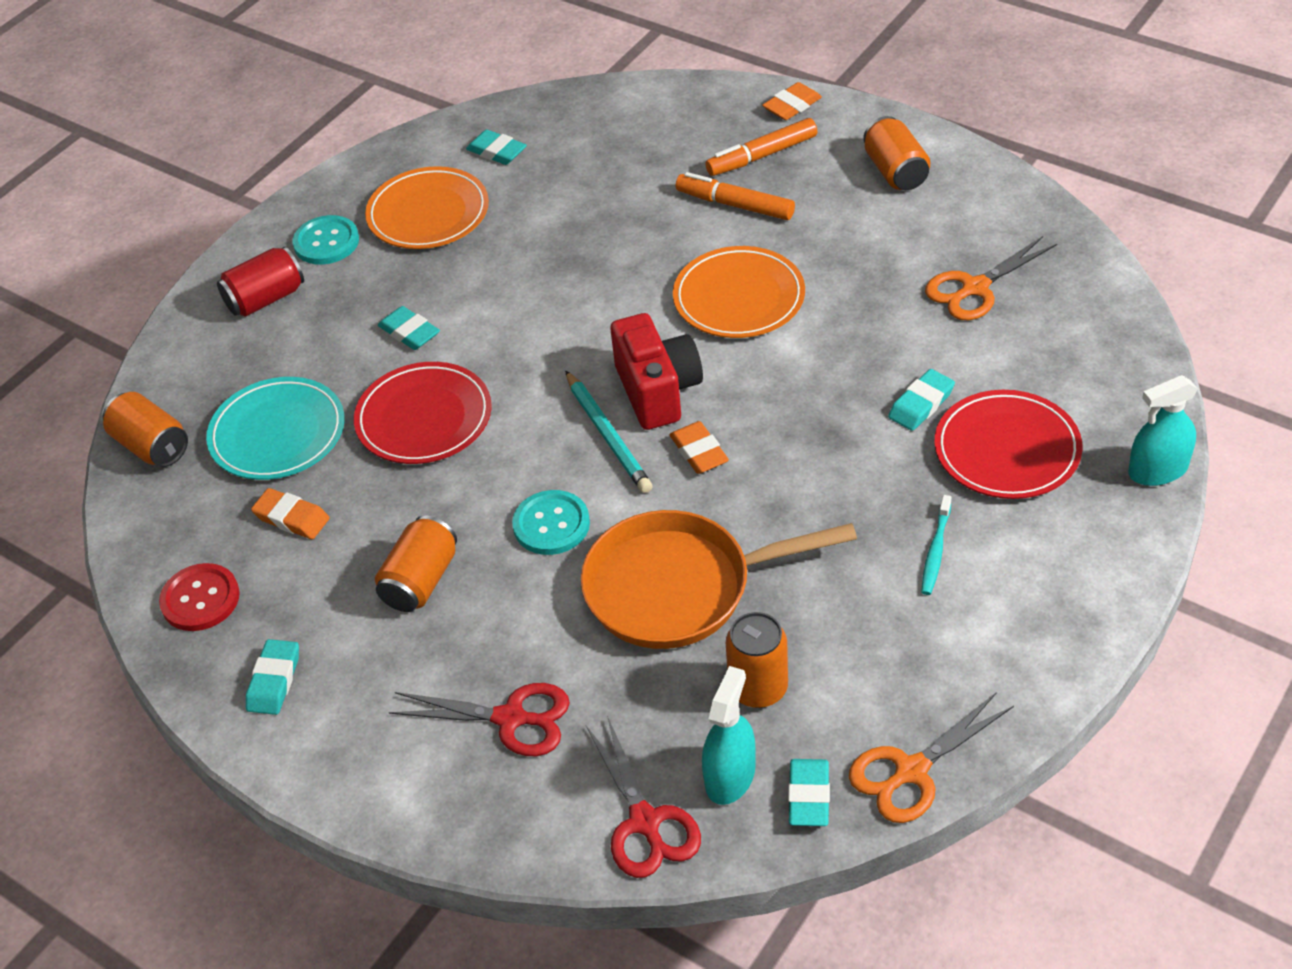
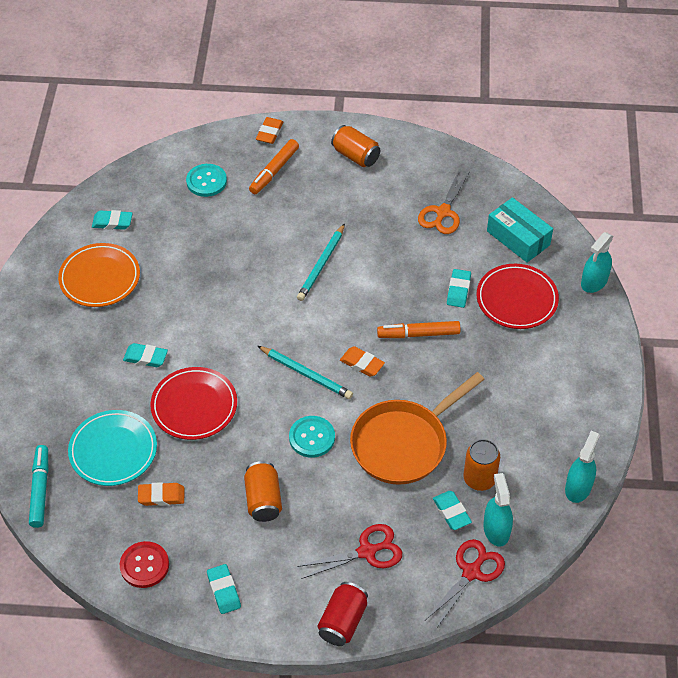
camera: 35 degrees left, 5 degrees up
(151, 446) = (40, 490): orange can -> turquoise marker
(265, 299) = (38, 370): red can -> red can (342, 621)
(326, 242) = (49, 320): turquoise button -> turquoise button (206, 181)
(645, 822) = (471, 572): red scissors -> red scissors turned 90 degrees counterclockwise
(657, 391) = (315, 337): red camera -> none
(735, 205) = (280, 208): orange marker -> orange marker (419, 334)
(739, 298) = (321, 264): orange plate -> turquoise pencil
(809, 796) = (540, 522): turquoise eraser -> turquoise eraser (451, 512)
(911, 771) = (578, 487): orange scissors -> turquoise spray bottle
(936, 550) = (517, 368): turquoise toothbrush -> none
(1071, 363) = (518, 238): none -> turquoise box

